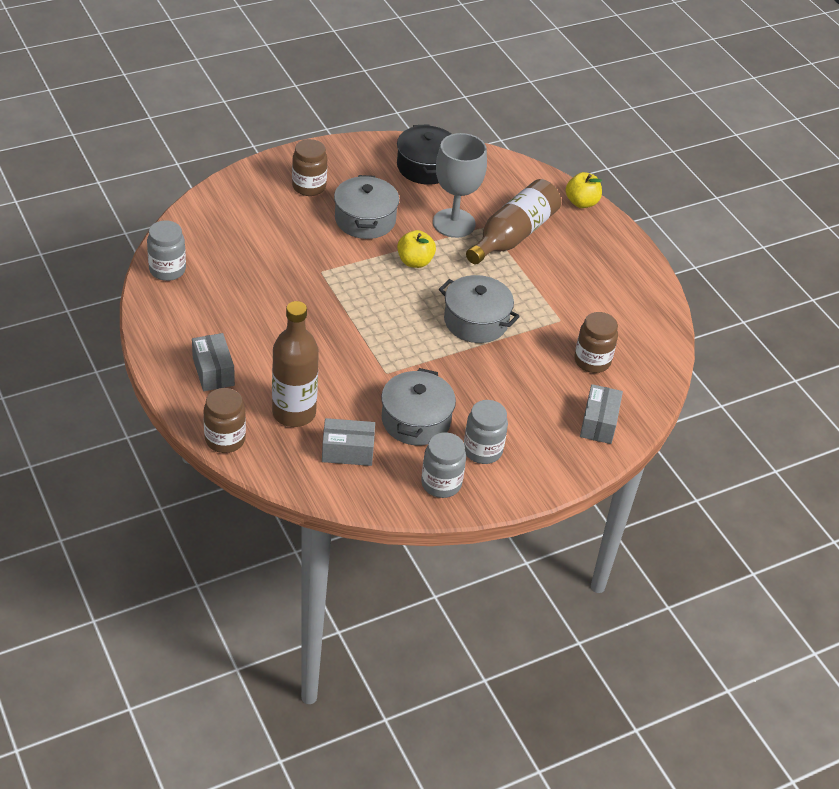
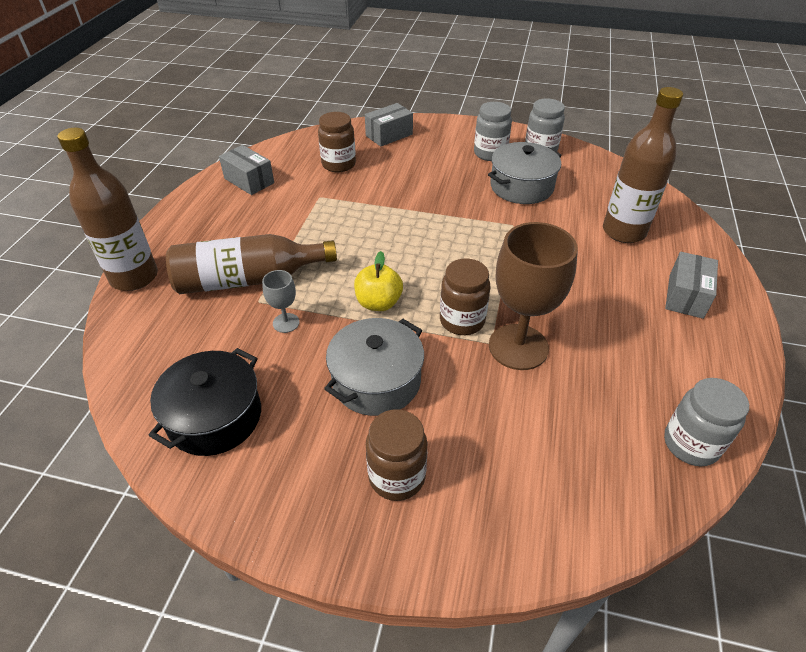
camera: 135 degrees left, 0 degrees up
(225, 439) = (702, 239): brown jar -> brown jar (462, 320)
(302, 277) = (518, 347): none -> brown goblet
(347, 451) = (596, 191): grey box -> grey box (249, 181)
(454, 223) = (286, 323): grey goblet -> grey goblet, size x0.46
(476, 321) = (389, 226): grey pot -> none
(581, 202) = (134, 277): yellow apple -> brown bottle

